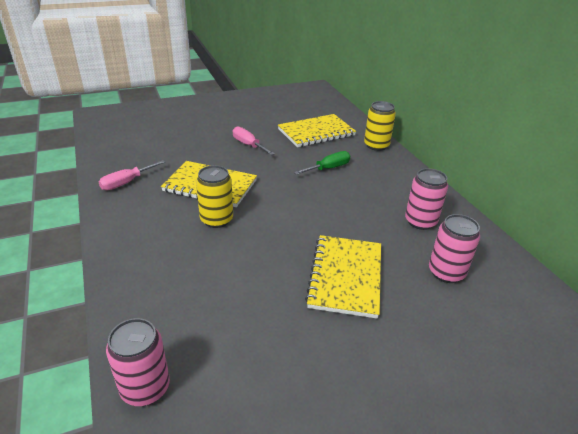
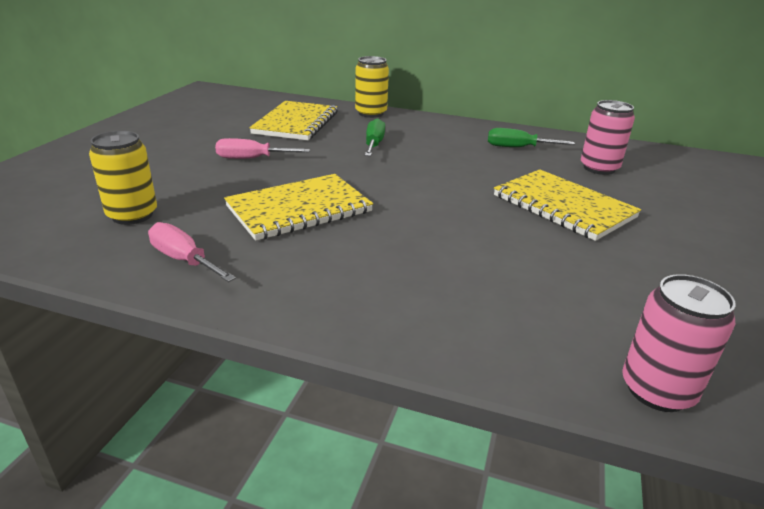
camera: 50 degrees left, 5 degrees down
(126, 183) = (184, 260): pink screwdriver -> pink screwdriver turned 135 degrees clockwise
(216, 219) = (377, 231): yellow can -> yellow can (132, 215)
(420, 221) = (517, 148): pink can -> green screwdriver

